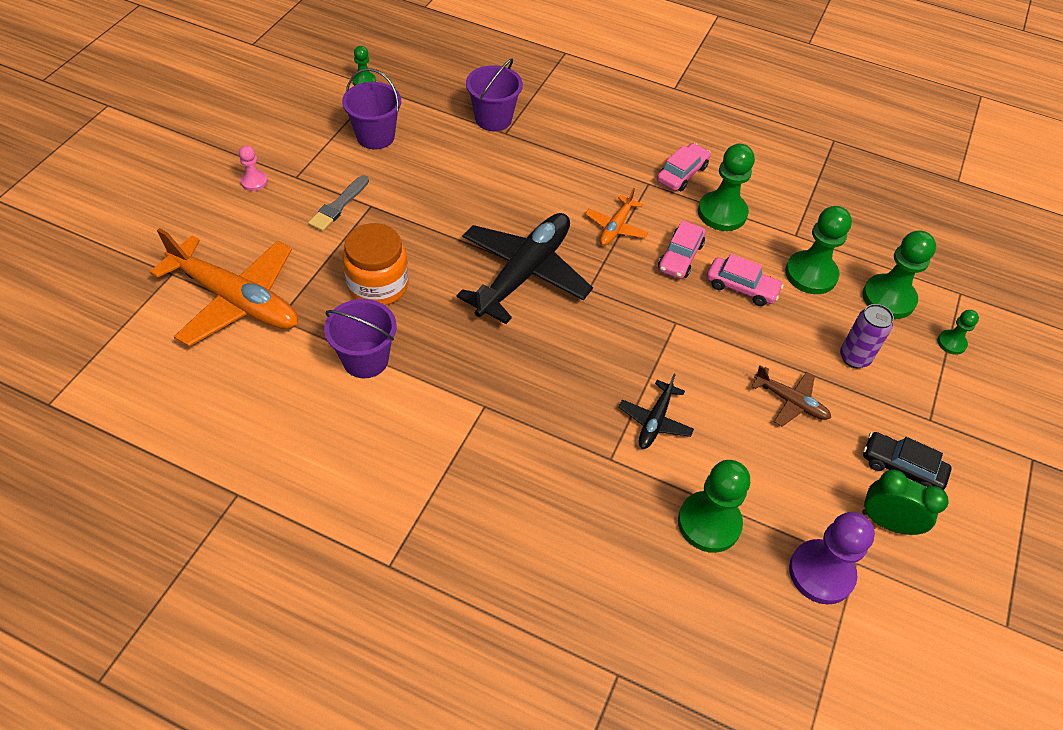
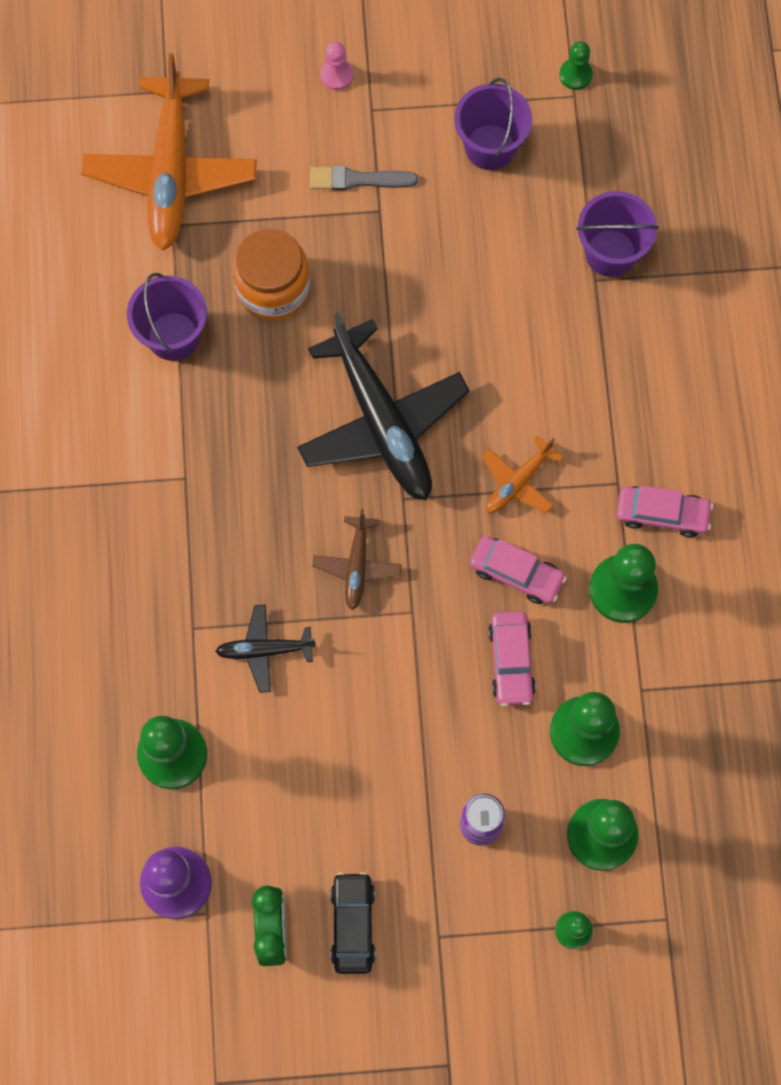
camera: 65 degrees right, 20 degrees up
(524, 274) = (382, 421): black plane -> black plane turned 60 degrees clockwise
(616, 227) = (518, 482): orange plane -> orange plane turned 45 degrees counterclockwise
(680, 257) = (516, 573): pink car -> pink car turned 150 degrees counterclockwise
(790, 401) = (373, 777): brown plane -> brown plane (357, 565)

